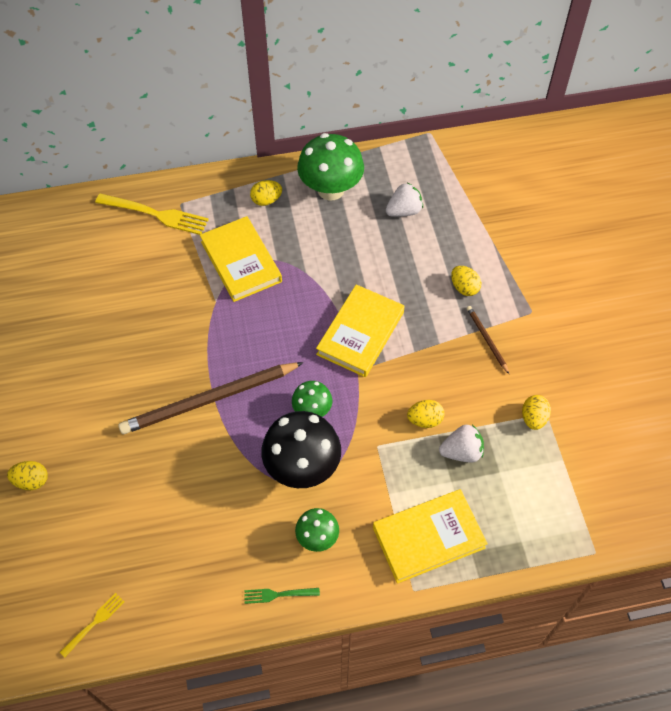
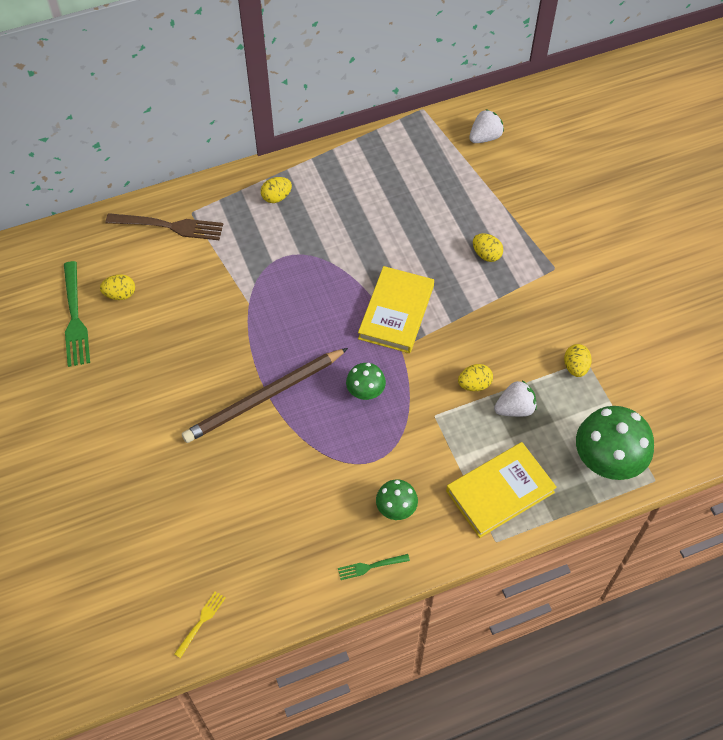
camera: 10 degrees left, 0 degrees up
(32, 481) = (107, 501): yellow egg -> yellow egg (120, 294)
(44, 291) = (75, 317): none -> green fork
(155, 214) = (169, 226): yellow fork -> brown fork
(241, 262) = (265, 261): yellow book -> none
(302, 467) = (367, 446): black mushroom -> none
(330, 189) = (337, 178): green mushroom -> green mushroom (606, 461)
(404, 211) = (413, 189): white strawberry -> white strawberry (485, 137)
(486, 339) = (517, 300): brown pencil -> none

